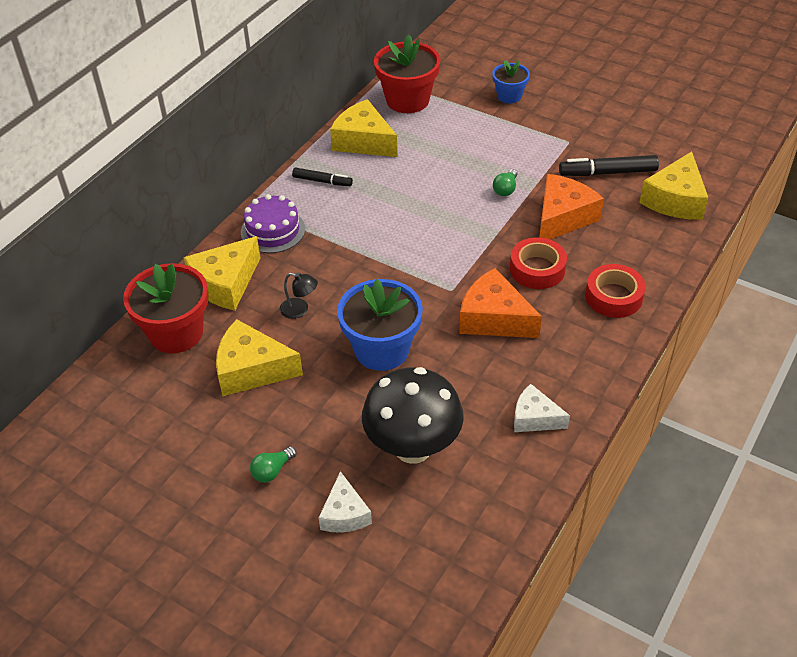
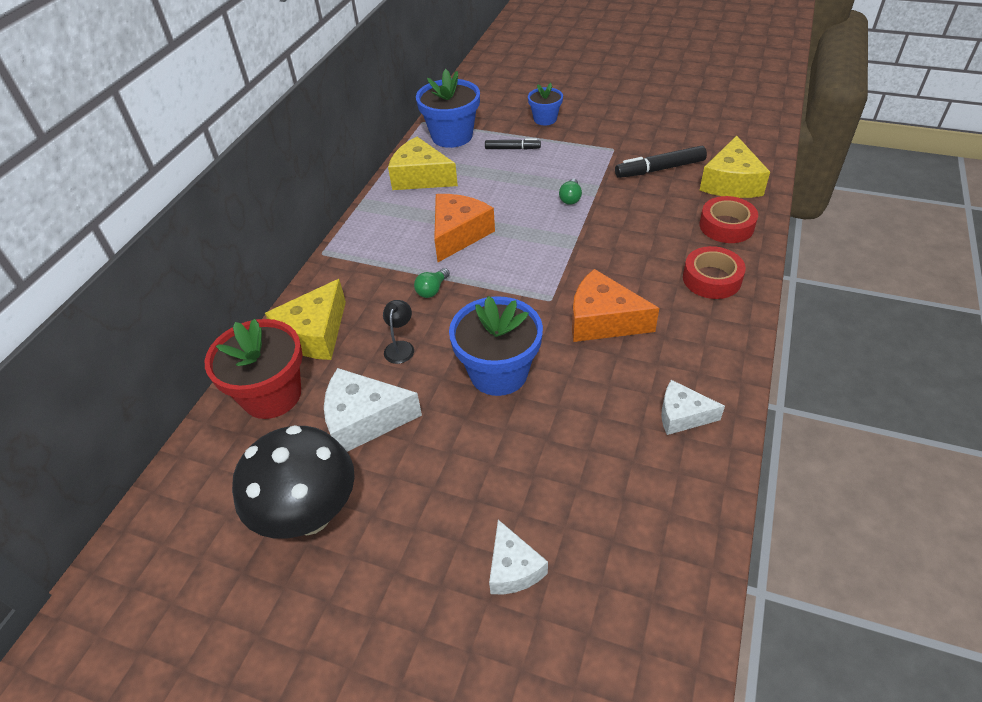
camera: 10 degrees left, 0 degrees up
(252, 370) = (364, 420): yellow cheese -> white cheese
(272, 471) = (416, 532): green light bulb -> green light bulb (432, 290)
(273, 230) = (352, 273): purple cake -> none
(300, 310) = (400, 347): black lamp -> black lamp turned 90 degrees counterclockwise
(322, 181) = (390, 219): black marker -> black marker (512, 149)
(407, 100) = (452, 136): red flower pot -> blue flower pot
(413, 448) = (565, 473): black mushroom -> black mushroom (310, 515)
(537, 269) = (628, 265): red tape -> red tape (726, 226)
(562, 217) = (633, 215): orange cheese -> orange cheese (458, 234)

